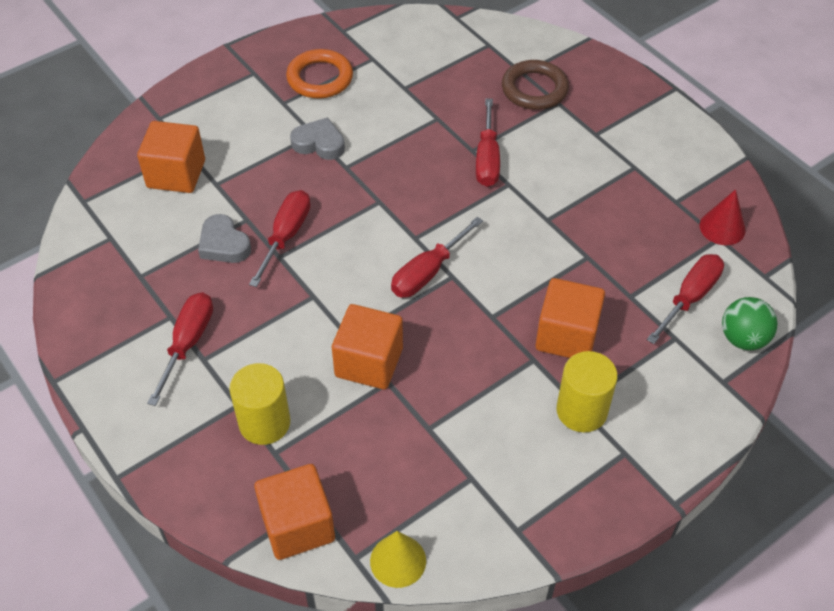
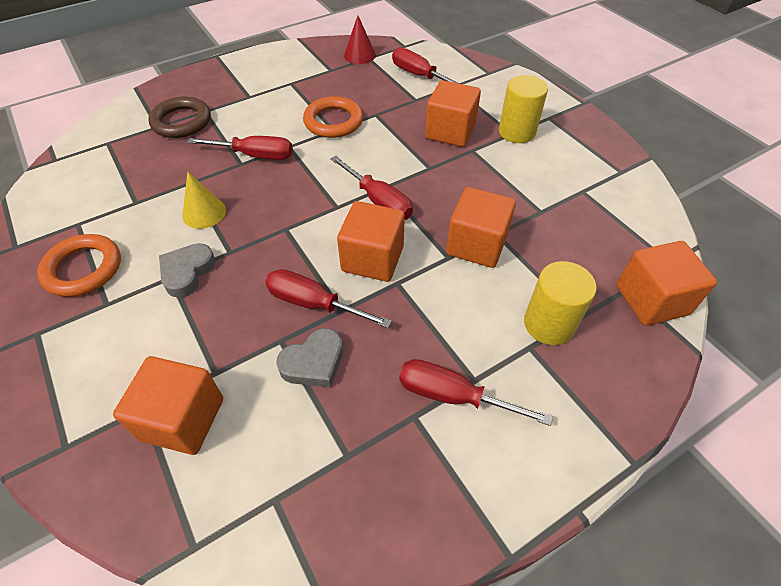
camera: 85 degrees left, 0 degrees up
(343, 274) = (372, 259): none -> orange cube
(398, 561) = (665, 236): yellow cone -> yellow cone (204, 213)
(563, 217) = (333, 121): none -> orange ring
(743, 338) = (454, 61): green ball -> none

